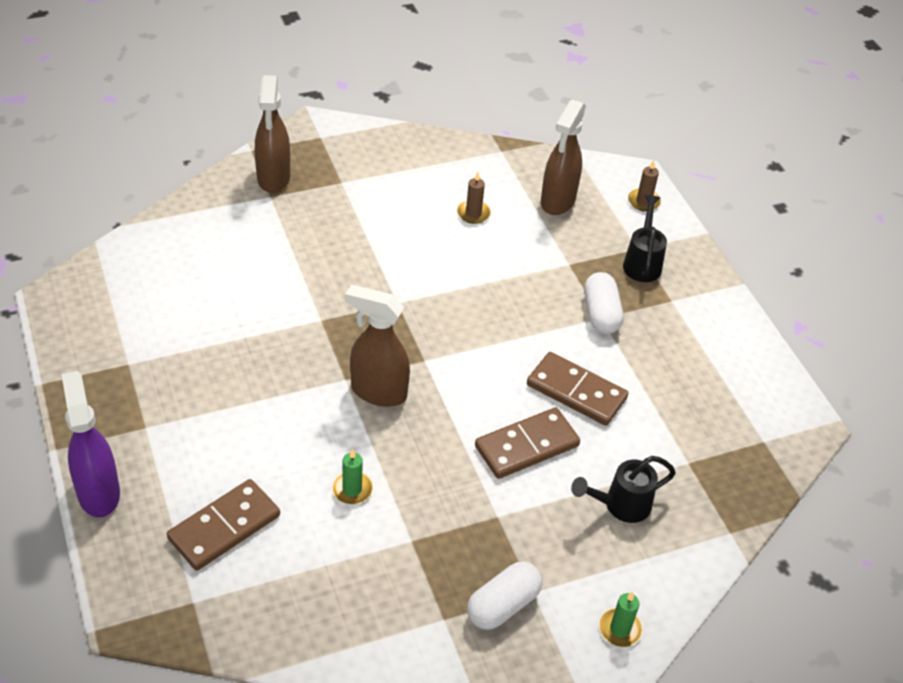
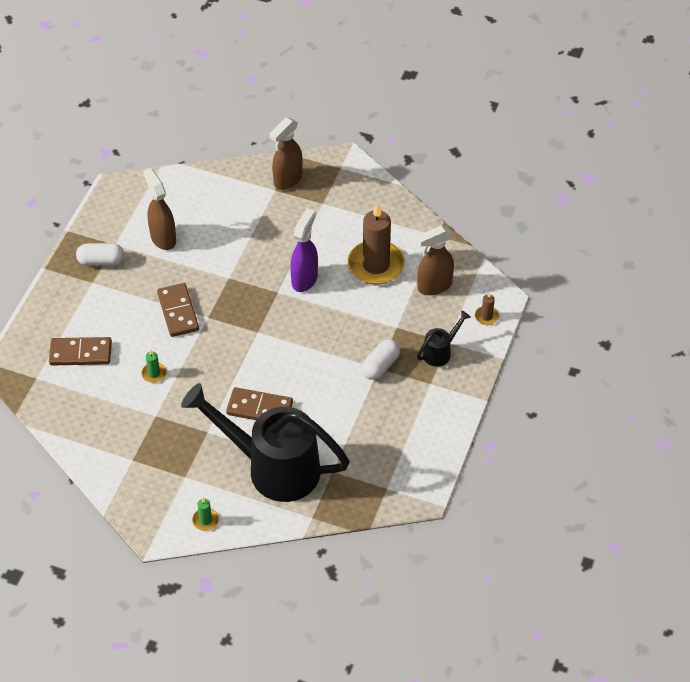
camera: 45 degrees right, 5 degrees up
(98, 492) = (43, 301): purple spray bottle -> purple spray bottle (304, 279)
(378, 392) = (216, 333): brown spray bottle -> brown spray bottle (163, 238)
(473, 213) = (376, 265): brown candle -> brown candle, size x2.39
(503, 605) = (164, 472): white capsule -> white capsule (101, 261)
(576, 391) = (317, 398): brown domino -> brown domino (178, 312)
(620, 505) = (272, 467): black watering can -> black watering can, size x2.38

